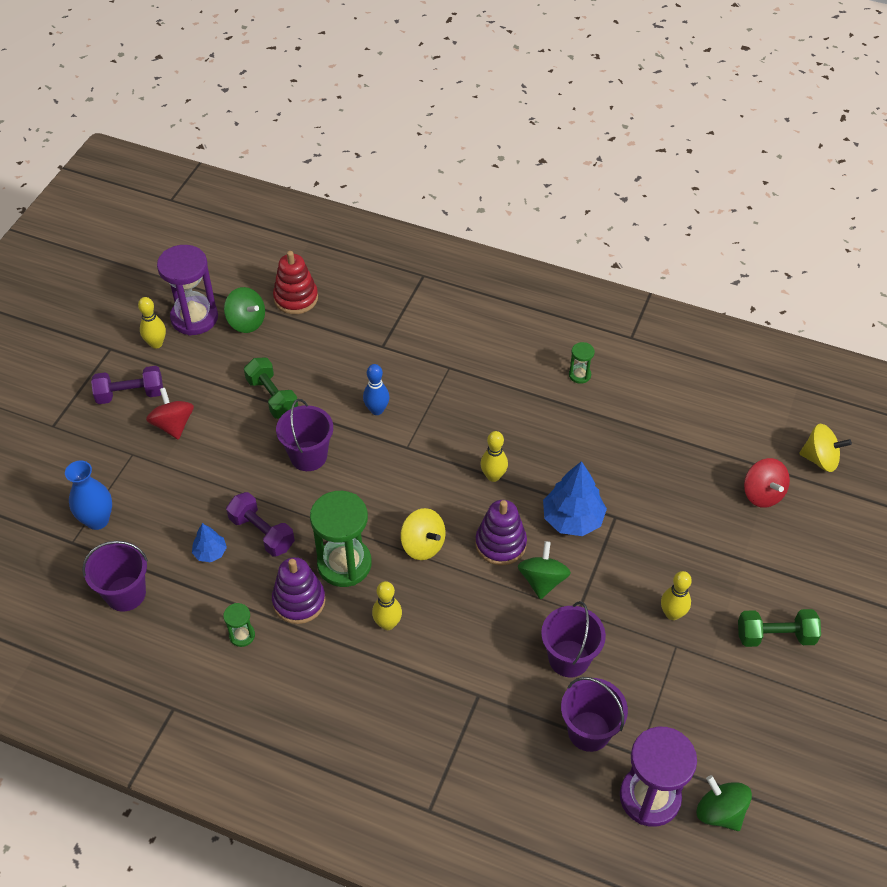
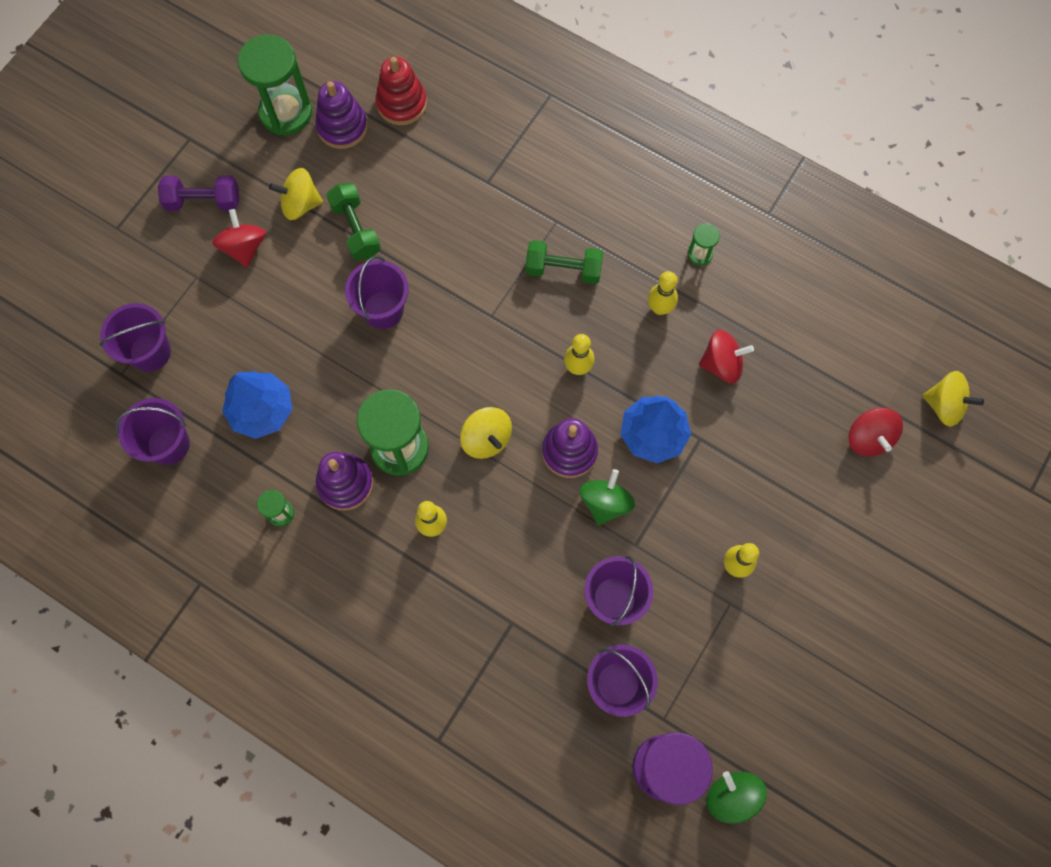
camera: 10 degrees right, 20 degrees up
(97, 520) = (150, 352): blue vase -> purple bucket
(156, 343) = (240, 140): yellow bowling pin -> yellow bowling pin (659, 308)
(194, 318) = (286, 112): purple hourglass -> green hourglass
(210, 552) = (262, 410): blue tree -> blue tree, size x1.86
(219, 385) = (300, 204): none -> yellow spinning top
(246, 322) = (342, 127): green spinning top -> purple stacking toy
(262, 533) = (319, 396): purple dumbbell -> none
(377, 410) = (466, 264): blue bowling pin -> none
(619, 455) = (721, 364): none -> red spinning top
(775, 636) = (839, 610): green dumbbell -> green dumbbell (563, 269)

